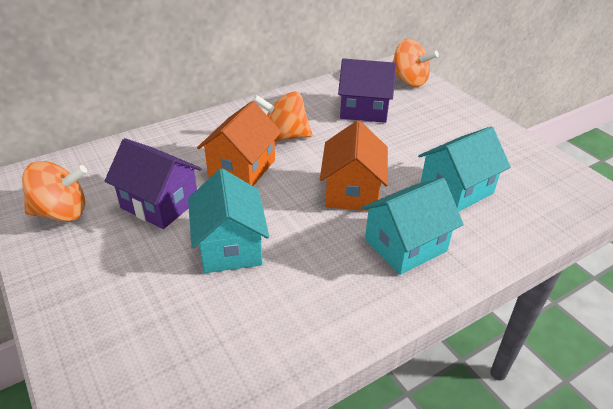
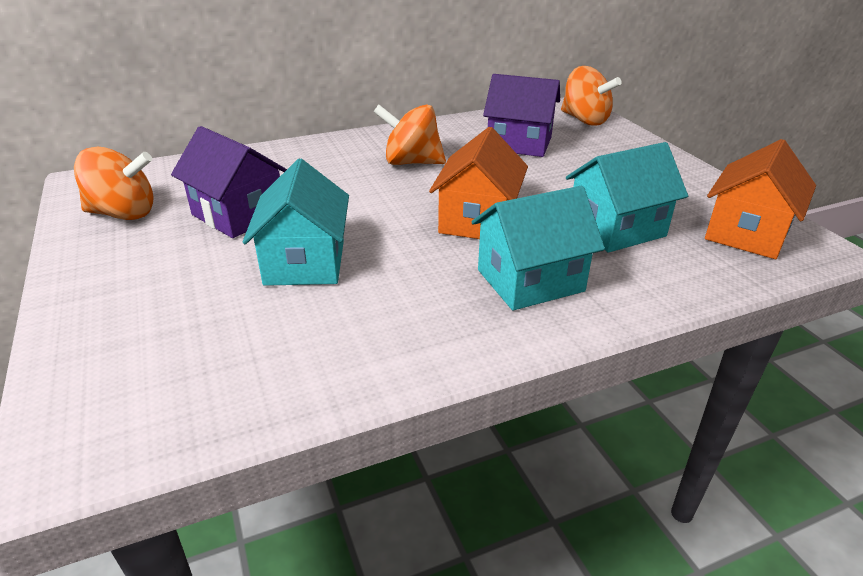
camera: 10 degrees right, 5 degrees down
(242, 168) = (349, 188): orange house -> orange house (747, 233)

